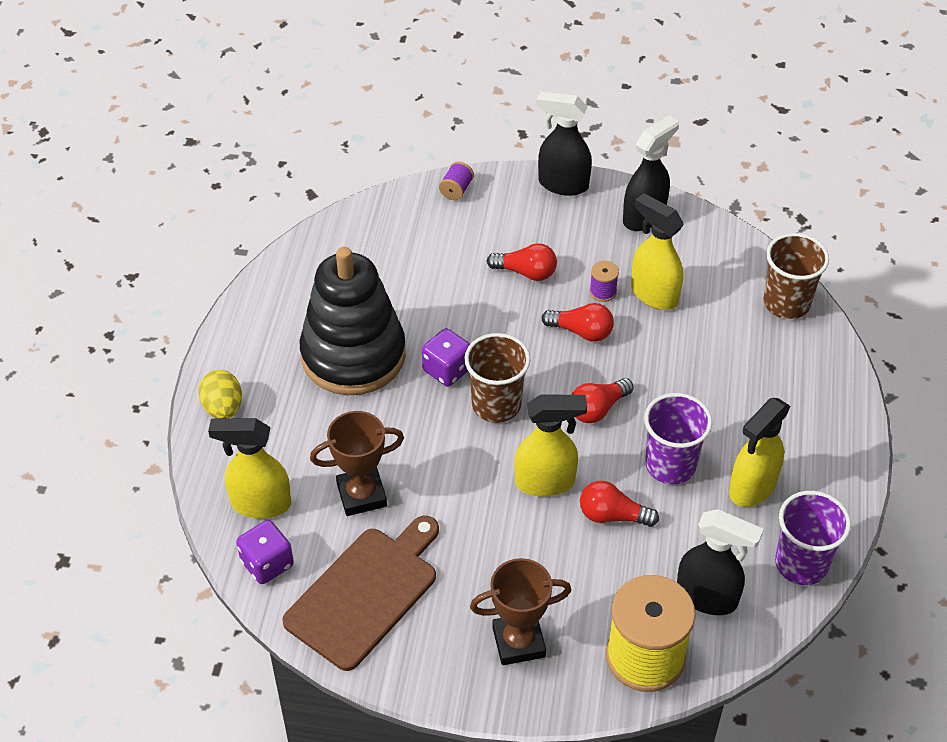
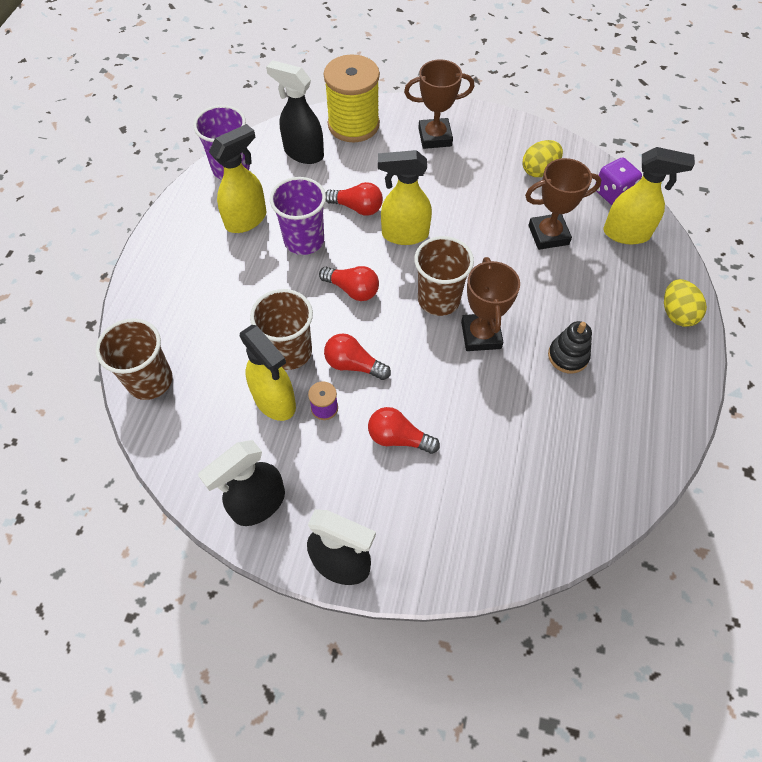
camera: 175 degrees left, 10 degrees up
(353, 355) = (568, 356): black stacking toy -> black stacking toy, size x0.42
(366, 593) = (539, 170): brown cutting board -> yellow egg
(447, 370) = (481, 335): purple dice -> brown trophy
(456, 190) = (468, 565): purple spool -> none
(598, 409) = (352, 290): red light bulb -> red light bulb turned 60 degrees clockwise
(652, 339) = (290, 352): none -> brown cup

